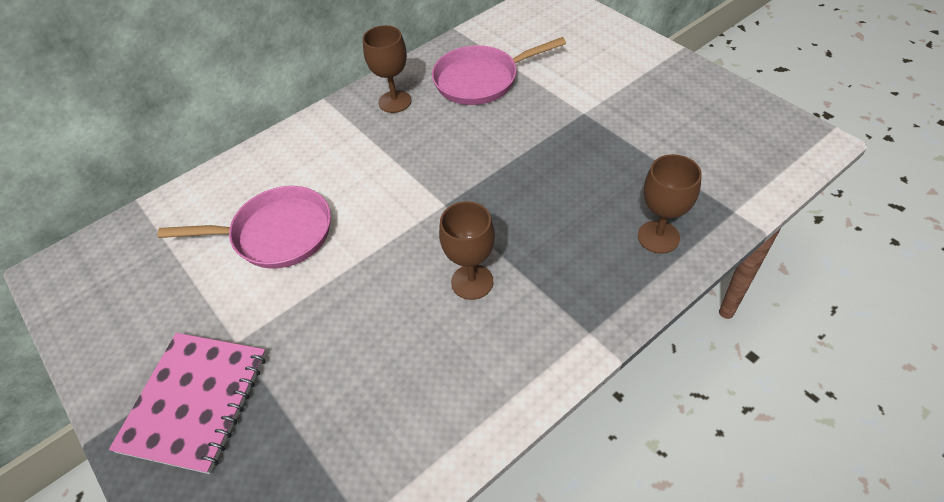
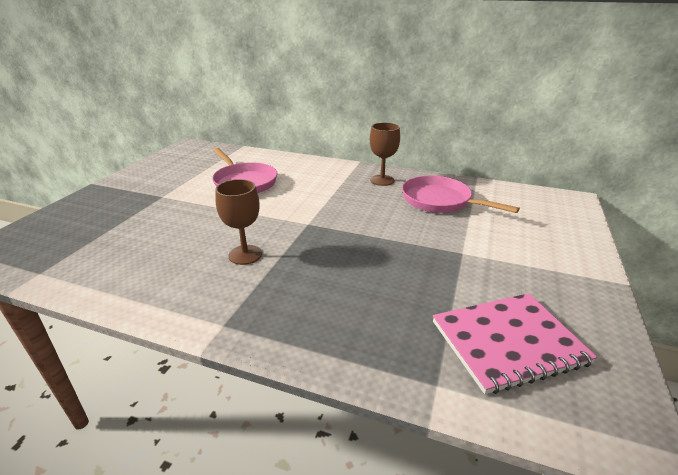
camera: 55 degrees right, 20 degrees down
(195, 402) = (120, 199): pink notebook -> pink notebook (508, 342)
(658, 237) = (356, 336): brown goblet -> none

